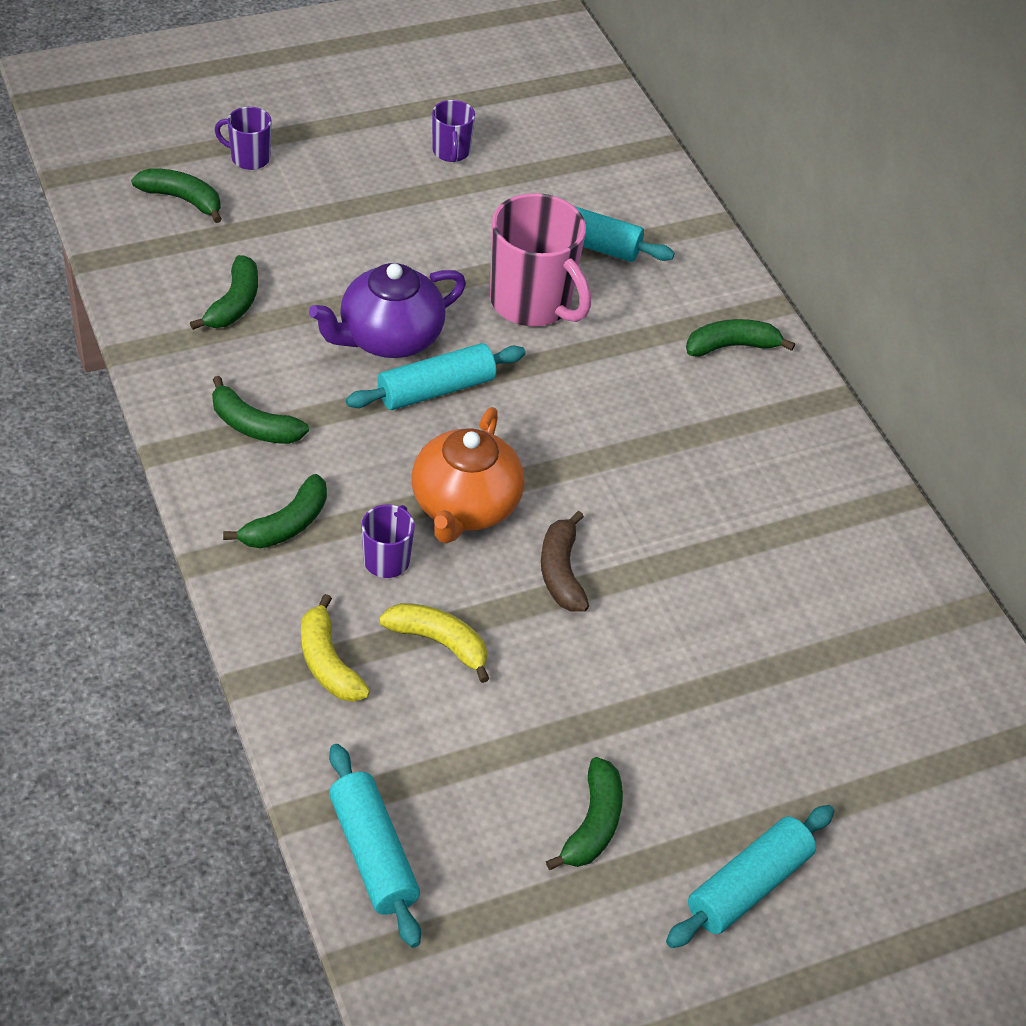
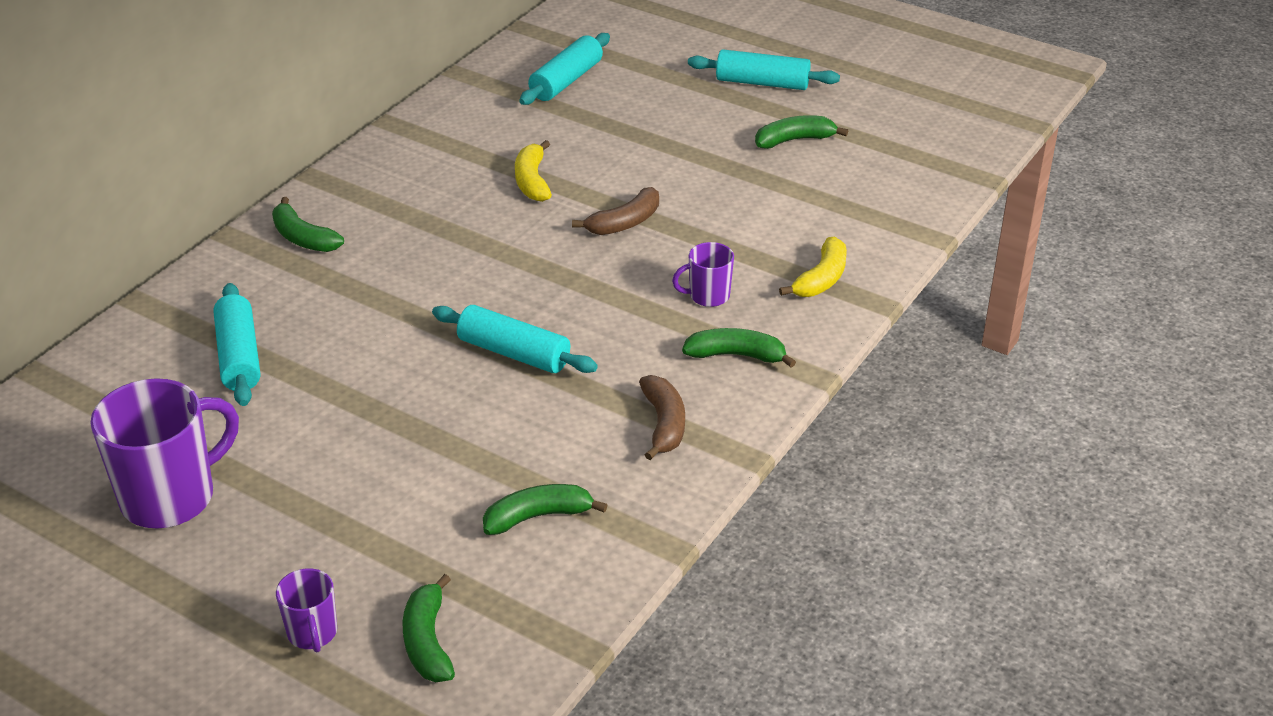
camera: 120 degrees left, 10 degrees down
(253, 426) = (664, 424): green banana -> brown banana
(373, 854) = (919, 200): turquoise rolling pin -> turquoise rolling pin (566, 81)
(389, 338) = (481, 405): purple teapot -> none
(439, 642) = (746, 244): yellow banana -> yellow banana (532, 181)
(451, 152) = (171, 497): purple mug -> purple mug, size x2.00
(464, 506) = (617, 286): orange teapot -> none
(532, 303) = (353, 351): pink mug -> none

